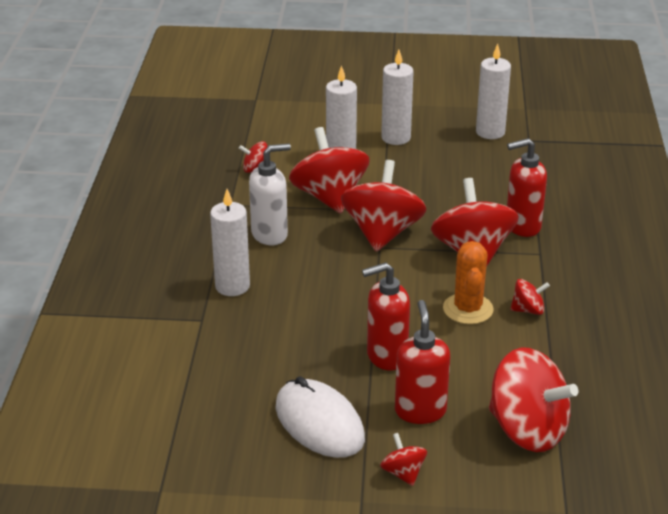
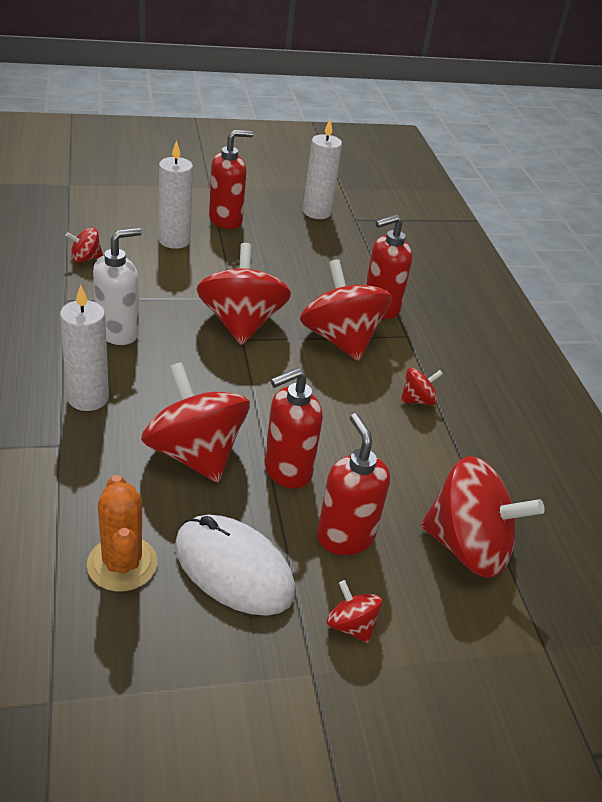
camera: 20 degrees left, 5 degrees up
(329, 197) = (174, 286): red spinning top -> red spinning top (195, 454)
(396, 138) = (226, 220): white candle -> red soap dispenser
(468, 309) = (356, 404): orange cactus -> orange cactus (122, 564)

